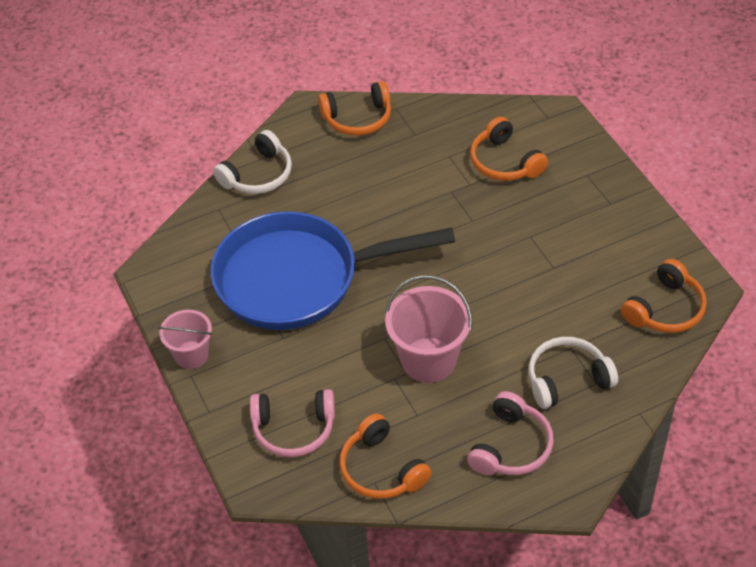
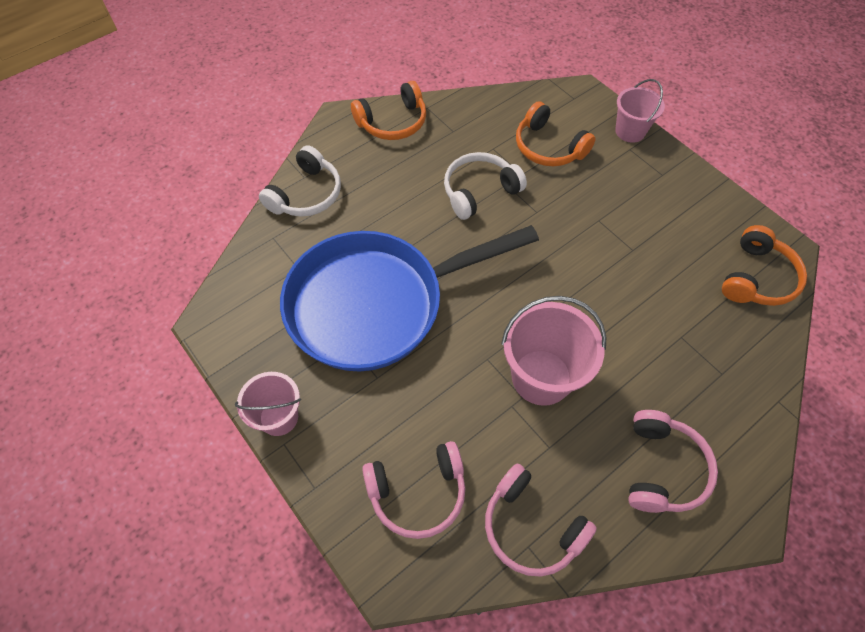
camera: 15 degrees left, 10 degrees up
(381, 469) = (531, 527): orange headphones -> pink headphones
(567, 379) = (691, 375): white headphones -> white headphones (479, 191)
(593, 157) = (630, 131): none -> pink bucket

